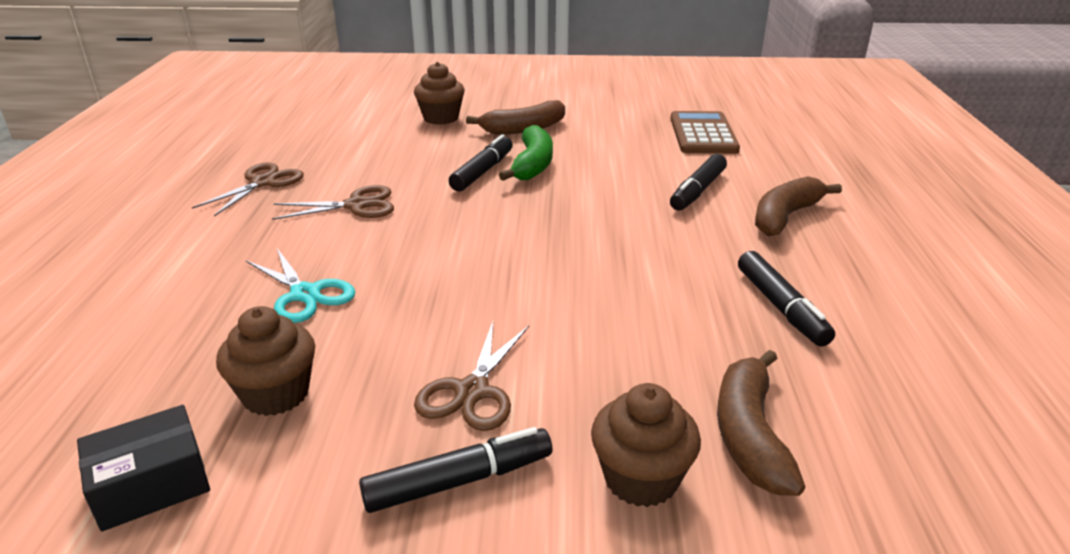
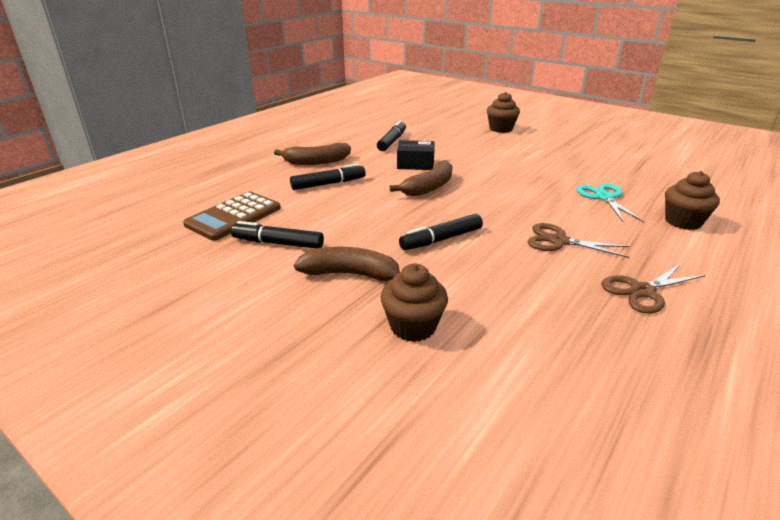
camera: 145 degrees left, 0 degrees up
(151, 484) = (663, 160): black box -> black box (415, 164)
(276, 394) = (618, 169): brown cupcake -> brown cupcake (683, 222)
(459, 481) = (556, 139): black marker -> black marker (278, 243)
(472, 391) = (538, 152): brown scissors -> none
(532, 165) = (397, 233): green banana -> none
(750, 434) = (458, 127): brown banana -> brown banana (429, 187)

